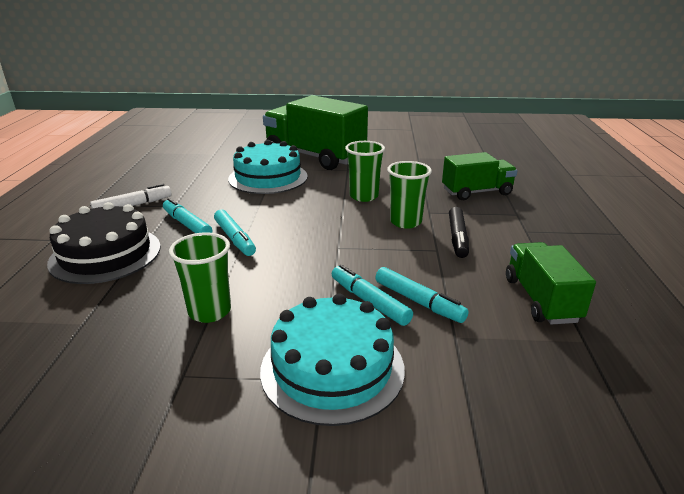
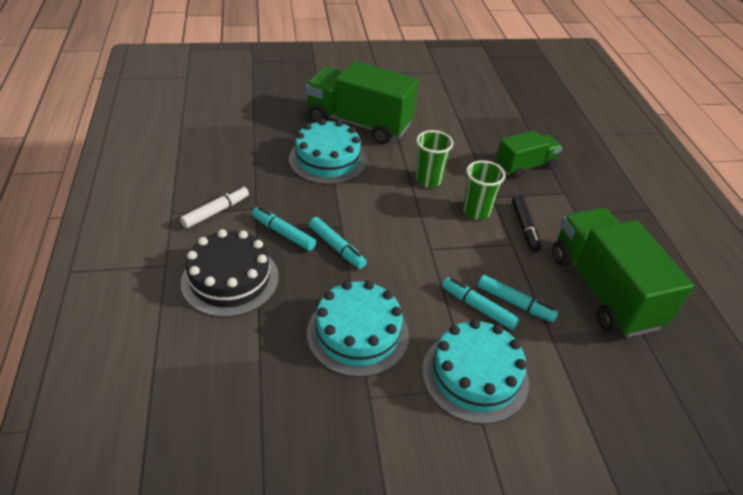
camera: 15 degrees left, 15 degrees up
(209, 311) = (358, 333): green cup -> turquoise cake
(541, 299) = (603, 290): green truck -> green truck, size x1.75

